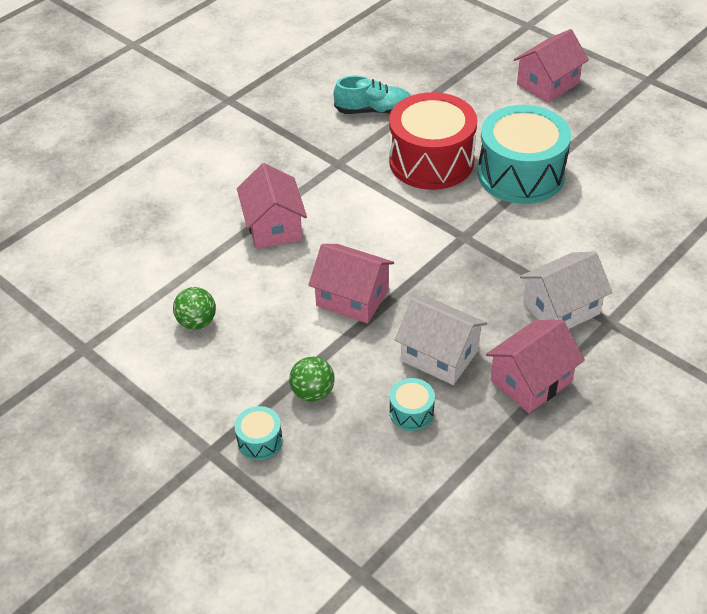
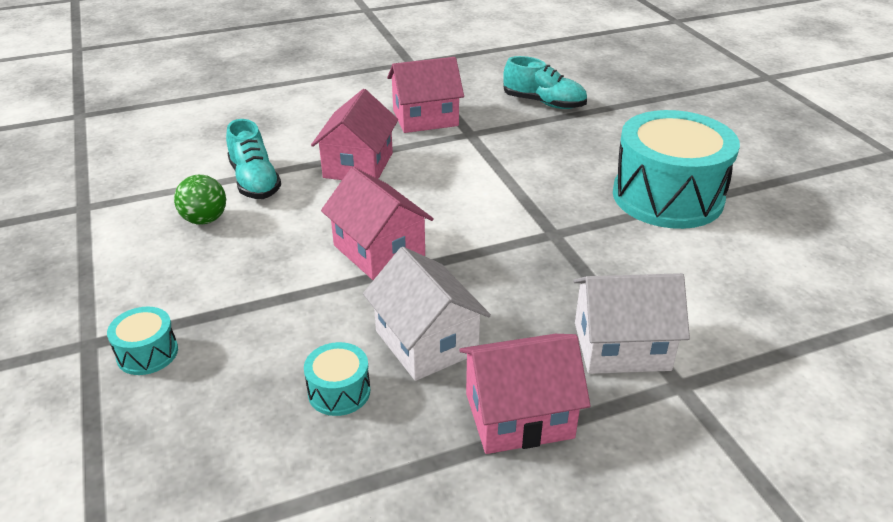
camera: 25 degrees right, 10 degrees down
(203, 272) = (255, 181): none -> turquoise shoe
(313, 392) = (250, 326): green ball -> none
(431, 161) = (571, 157): red drum -> none
(547, 84) = (758, 128): pink house -> pink house (425, 118)

